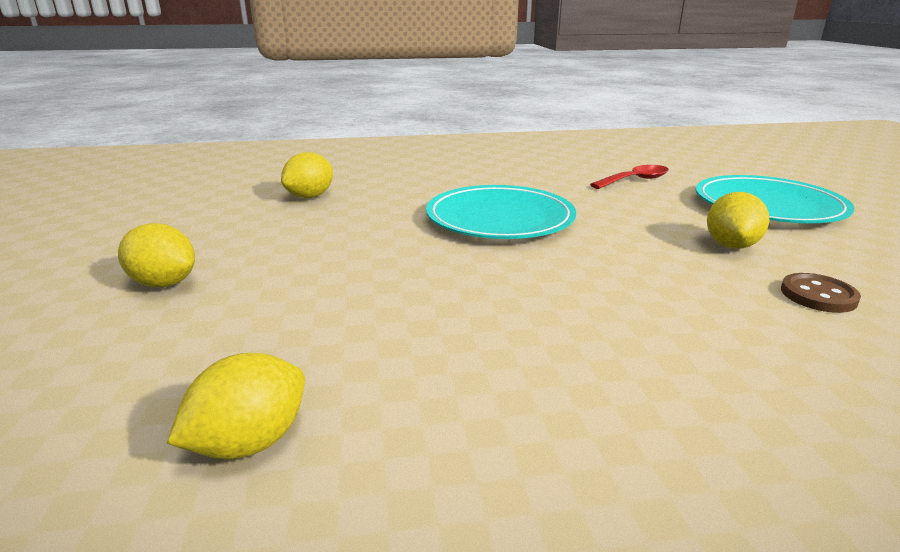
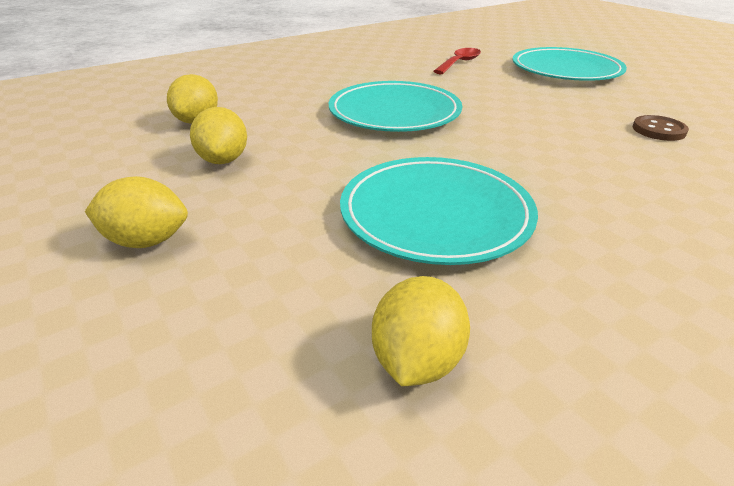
camera: 25 degrees left, 10 degrees up
(424, 321) = (435, 214): none -> turquoise plate
(731, 245) = (574, 104): yellow lemon -> yellow lemon (224, 160)

